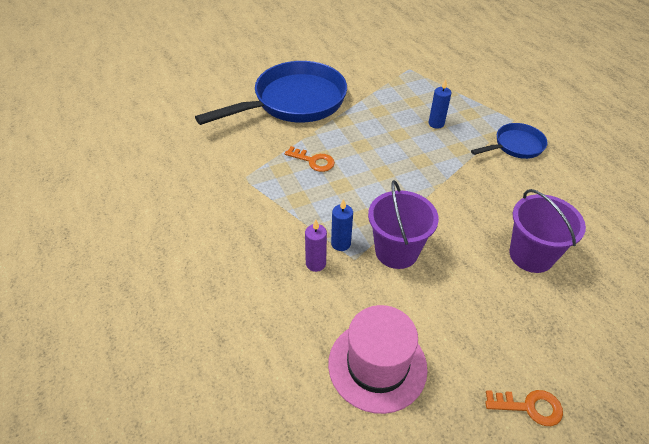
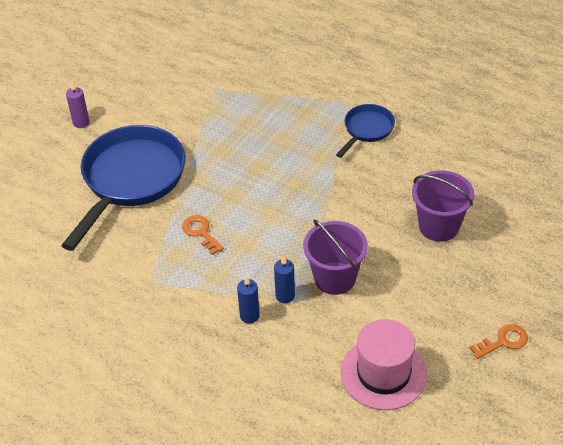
camera: 30 degrees left, 0 degrees up
(313, 161) = (201, 232): orange key -> orange key turned 120 degrees counterclockwise
(315, 263) = (278, 323): purple candle -> purple candle (81, 122)
(436, 124) = (283, 139): blue candle -> blue candle (249, 316)

